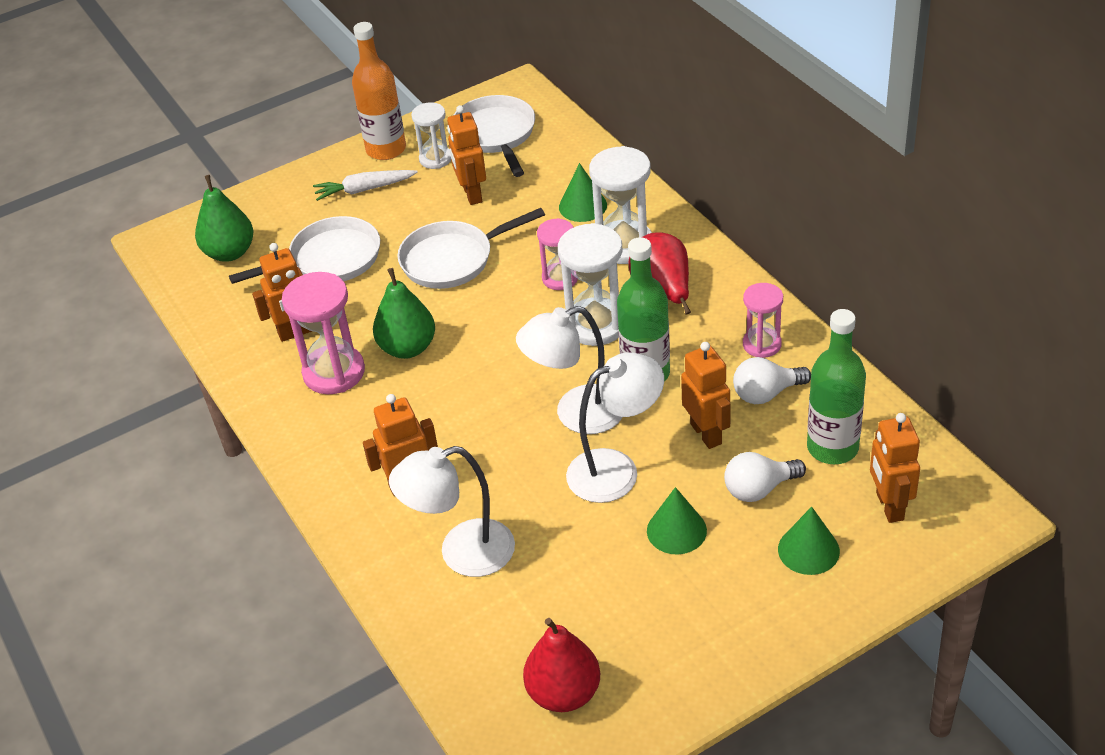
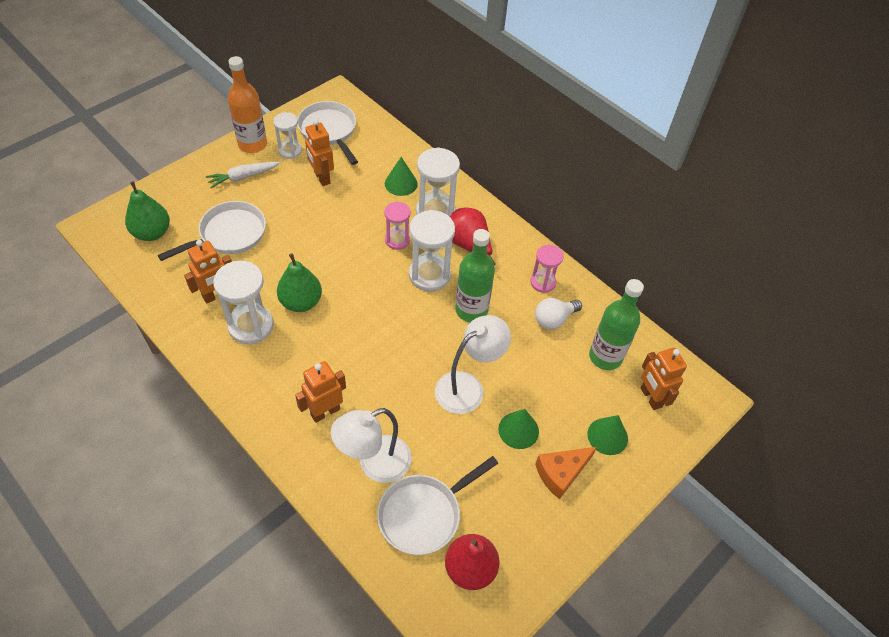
camera: 20 degrees left, 10 degrees up
(334, 372) = (251, 326): pink hourglass -> white hourglass
(452, 259) = (318, 229): white pan -> white pan (423, 514)
(576, 414) = (431, 346): white lamp -> none
(706, 434) = (522, 353): orange robot -> none
(725, 591) = (561, 473): none -> orange cheese
(759, 489) = (565, 392): white light bulb -> none

